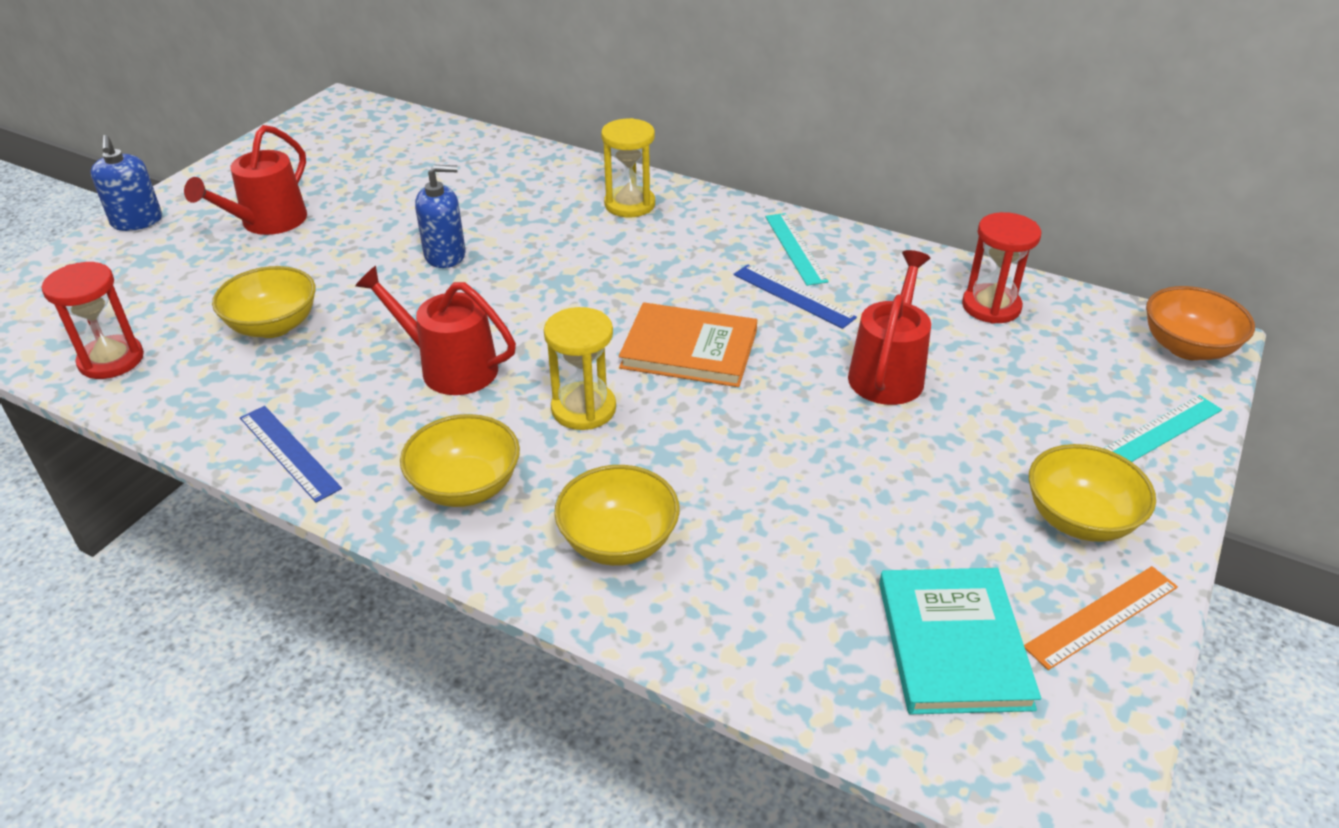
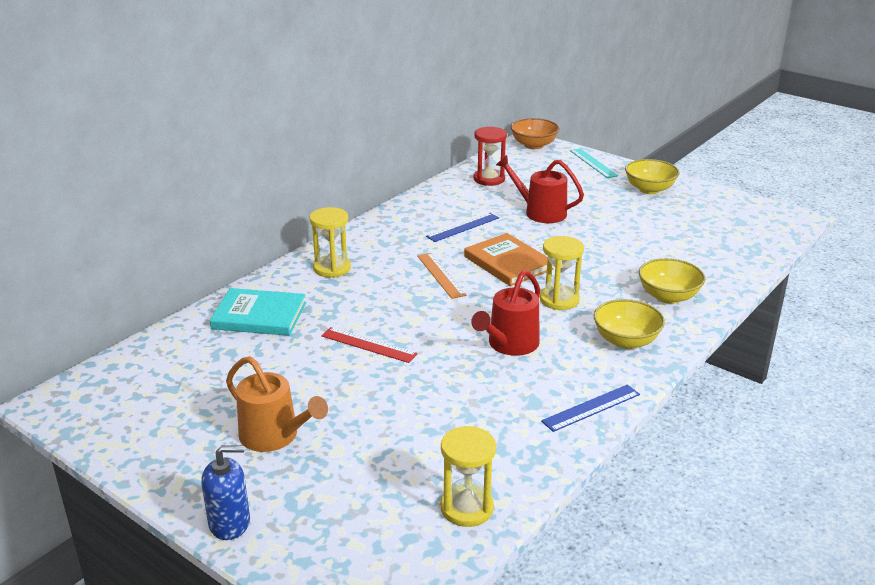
camera: 80 degrees left, 10 degrees down
(111, 360) = (467, 508): red hourglass -> yellow hourglass
(268, 222) = (274, 436): red watering can -> orange watering can
(273, 326) = (440, 423): yellow bowl -> none
(445, 255) = (368, 345): blue soap dispenser -> red ruler
(689, 349) = (508, 263): orange book -> orange book turned 60 degrees counterclockwise
(795, 248) = (412, 220): turquoise ruler -> none
(953, 644) = (724, 226): turquoise book -> turquoise book (259, 316)
(1102, 617) = (705, 196): orange ruler -> orange ruler (441, 275)

